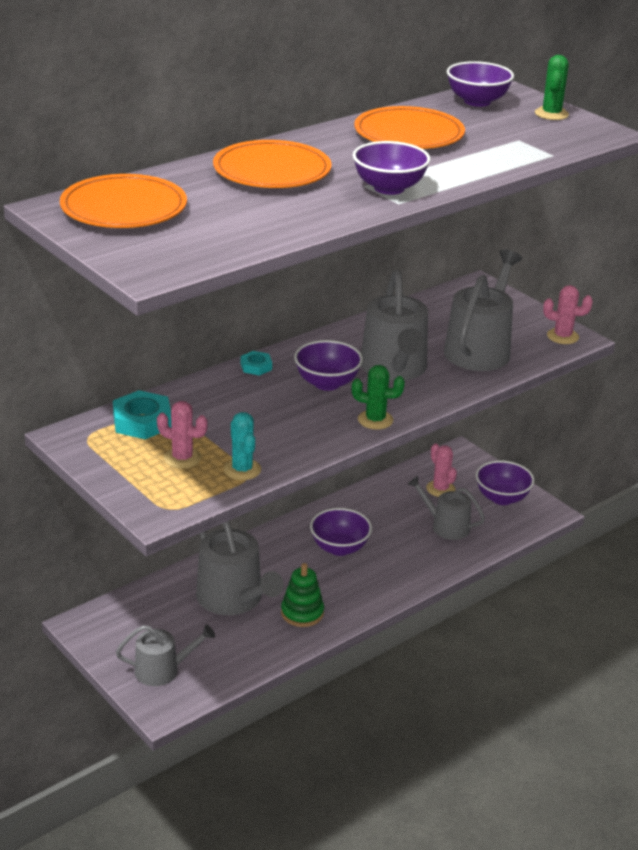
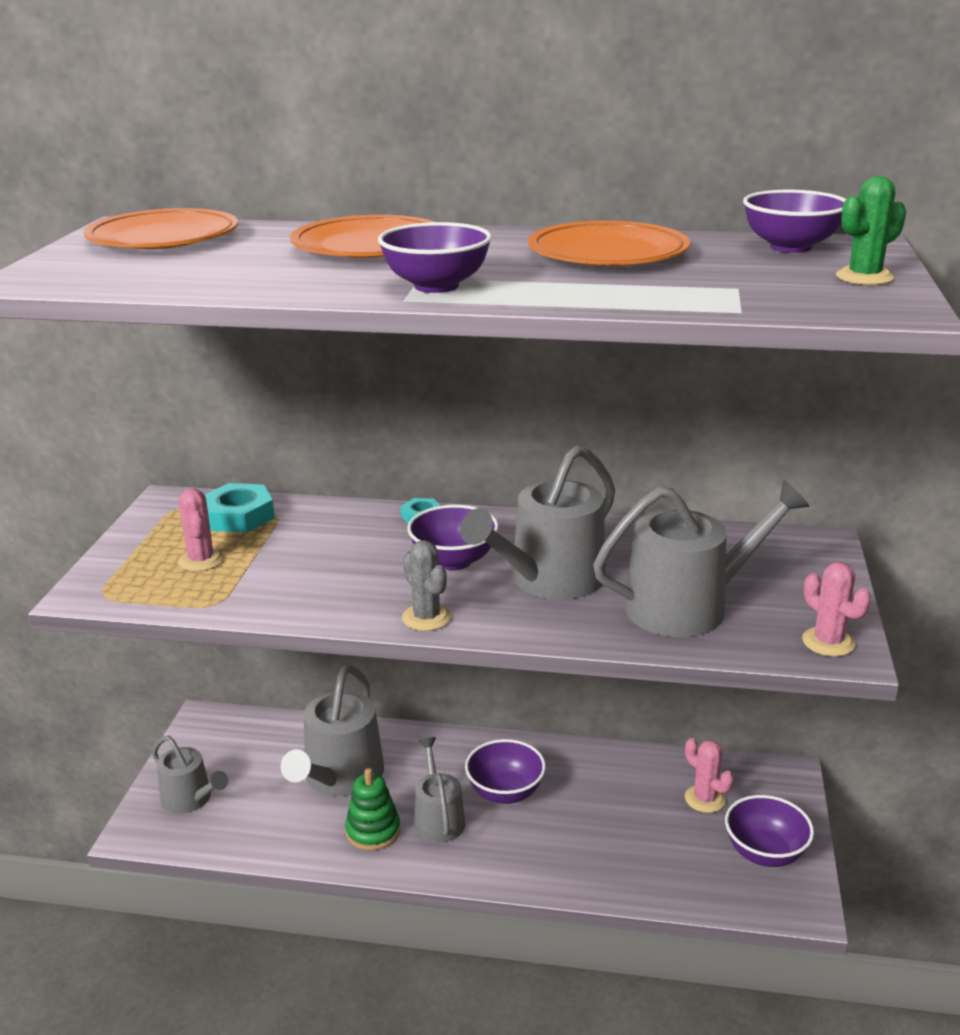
camera: 50 degrees right, 5 degrees down
(242, 469) = (221, 596): turquoise cactus -> none
(375, 420) = (426, 617): green cactus -> grey cactus
(440, 489) = (705, 799): pink cactus -> pink cactus turned 60 degrees counterclockwise
(446, 526) = (650, 842): grey watering can -> grey watering can (438, 818)

